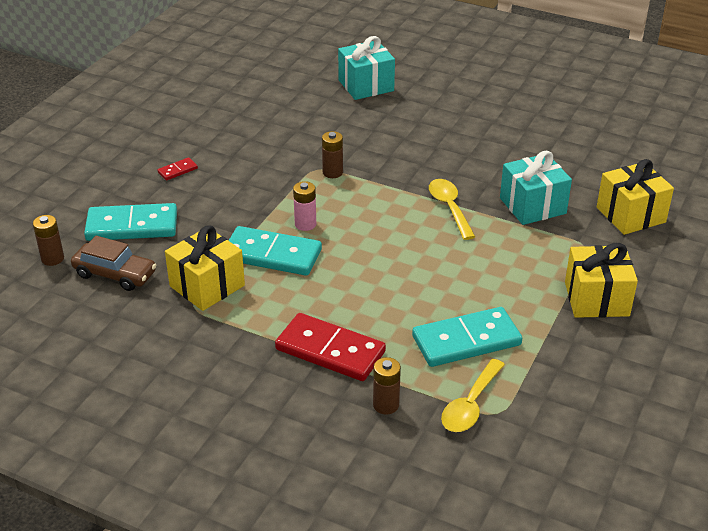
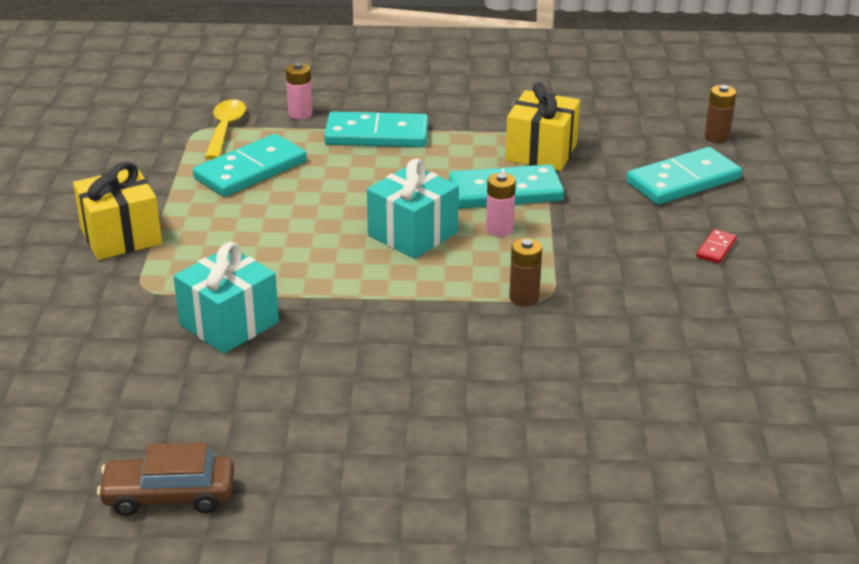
camera: 155 degrees right, 5 degrees down
(115, 274) = (640, 140): brown car -> brown car (169, 495)
(330, 350) = (376, 135): red domino -> turquoise domino
(366, 85) = (607, 464): turquoise gift -> turquoise gift (413, 234)
(386, 405) = (300, 114): brown battery -> pink battery
(449, 207) = (339, 292): yellow spoon -> none
(630, 215) = (88, 346): yellow gift -> none

